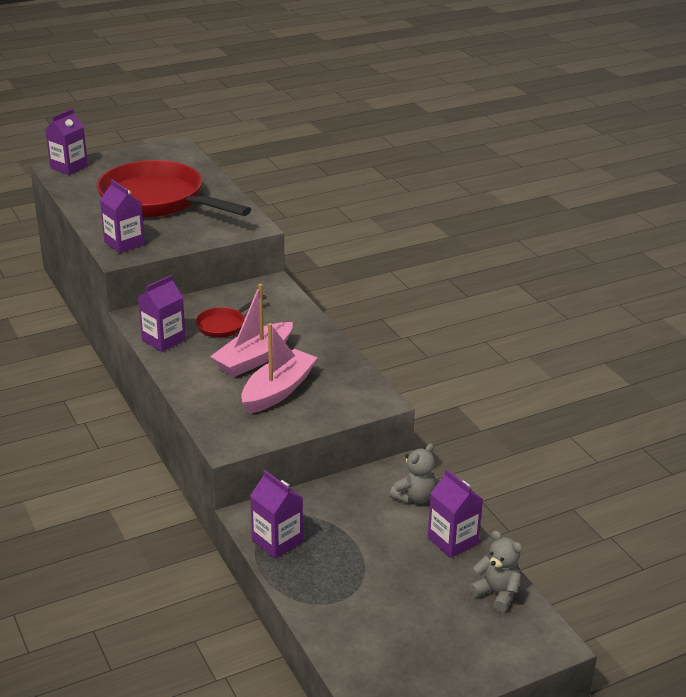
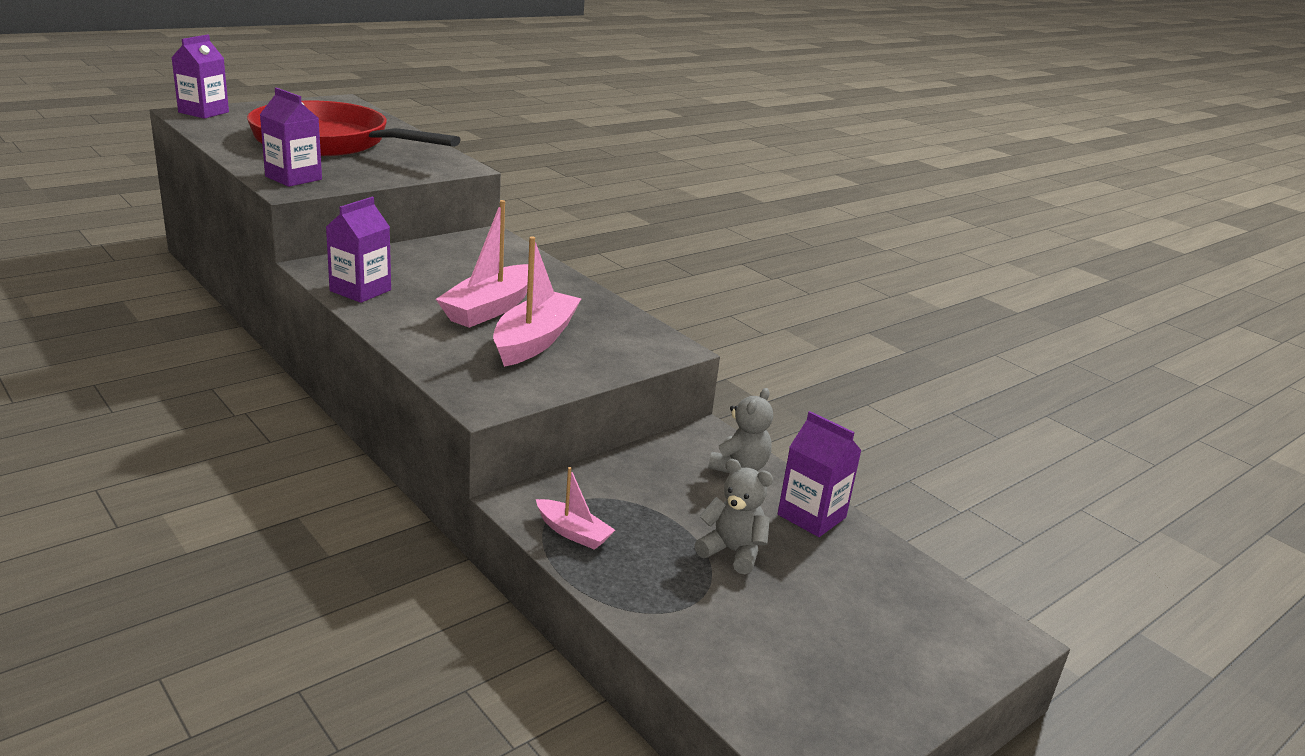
camera: 15 degrees left, 5 degrees down
(224, 325) = (439, 275): red pan -> none
(277, 541) = (573, 532): purple carton -> pink boat
(497, 593) = (900, 578): grey teddy bear -> grey teddy bear (732, 552)

